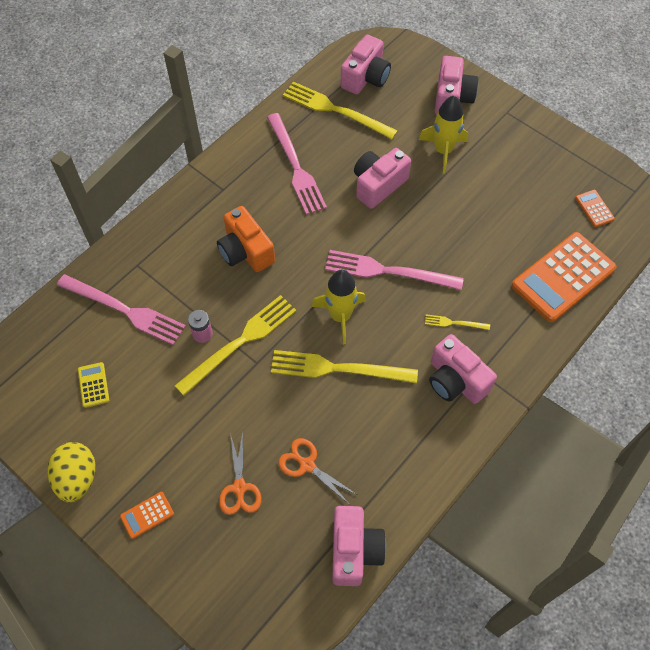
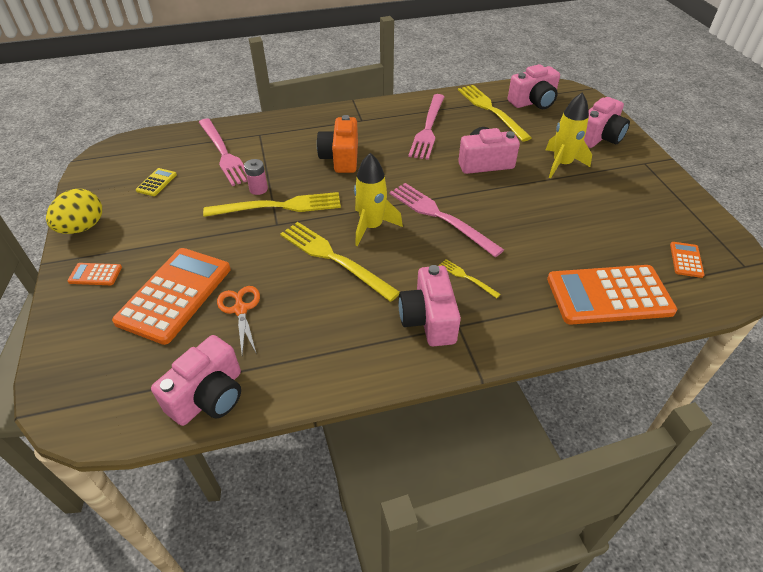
camera: 35 degrees right, 15 degrees down
(239, 487) = (175, 295): orange scissors -> orange calculator

